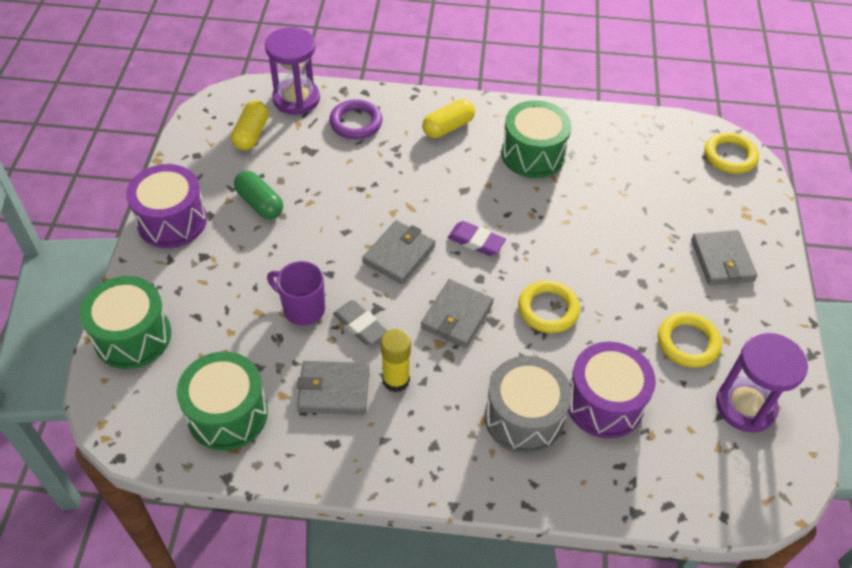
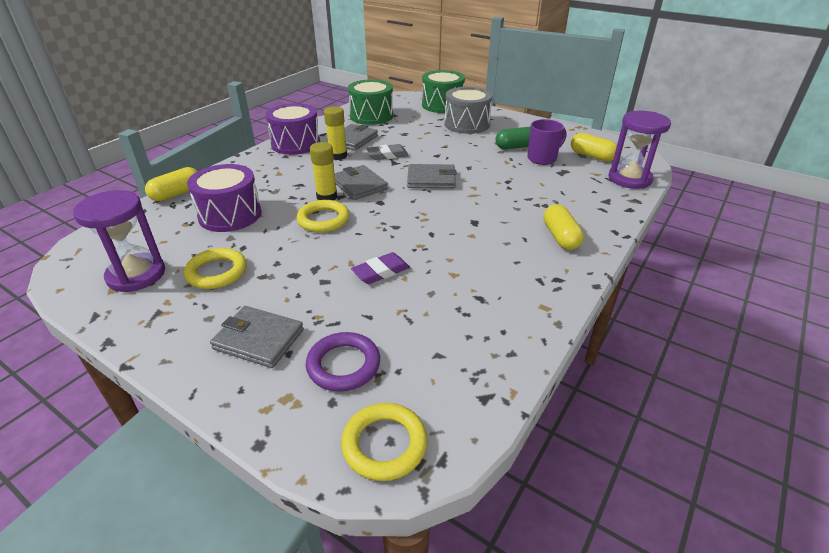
camera: 120 degrees right, 15 degrees down
(172, 221) = (519, 123): purple drum -> purple drum (296, 144)
(302, 308) = (417, 143): purple mug -> purple mug (542, 158)
(356, 123) = (587, 196): purple ring -> purple ring (343, 365)
(399, 254) = (431, 179): grey wallet -> grey wallet turned 60 degrees counterclockwise
(476, 241) = (415, 211): purple eraser -> purple eraser (381, 272)
(503, 332) = (327, 197): none -> yellow glue stick
(523, 417) = (262, 185): grey drum -> grey drum (467, 124)
(533, 154) = (495, 272): green drum -> none
(610, 501) = (177, 194): none -> yellow capsule

